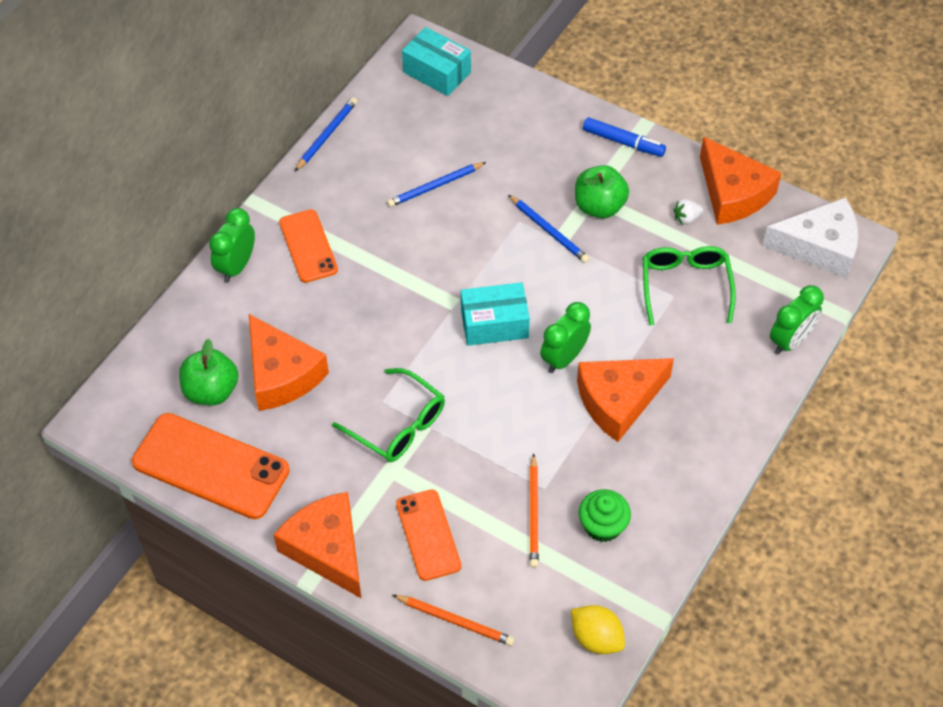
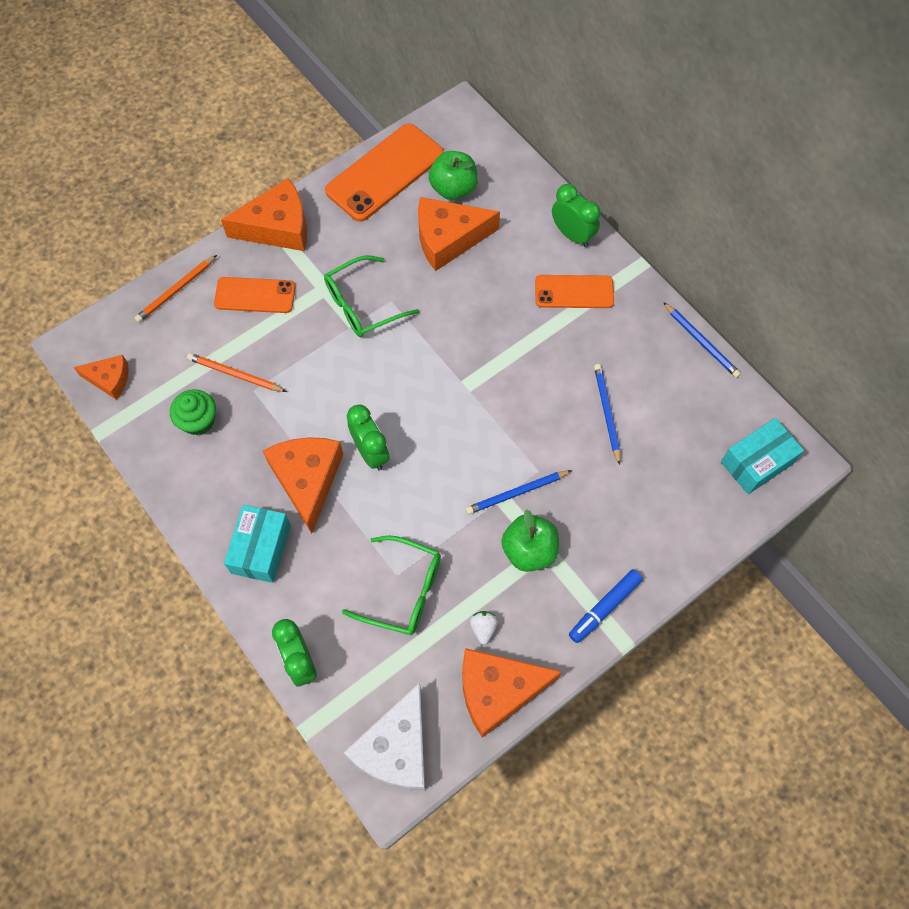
camera: 110 degrees right, 10 degrees up
(494, 324) = (431, 409): turquoise box -> turquoise box (261, 549)
(596, 638) = (109, 379): yellow lemon -> orange cheese

